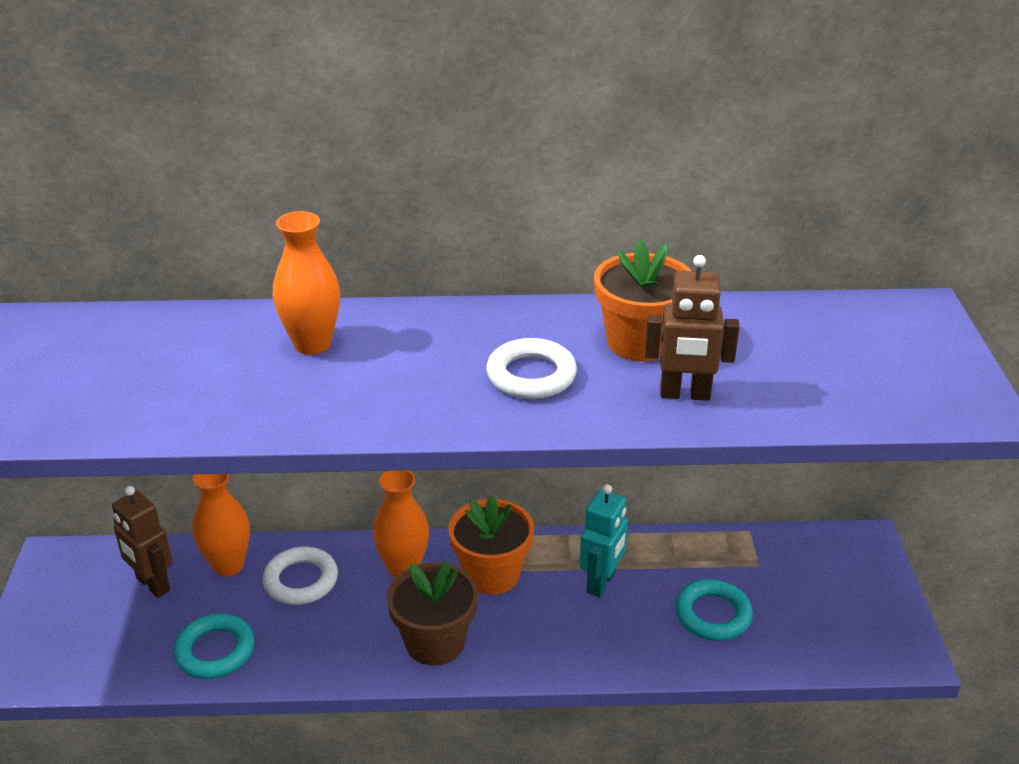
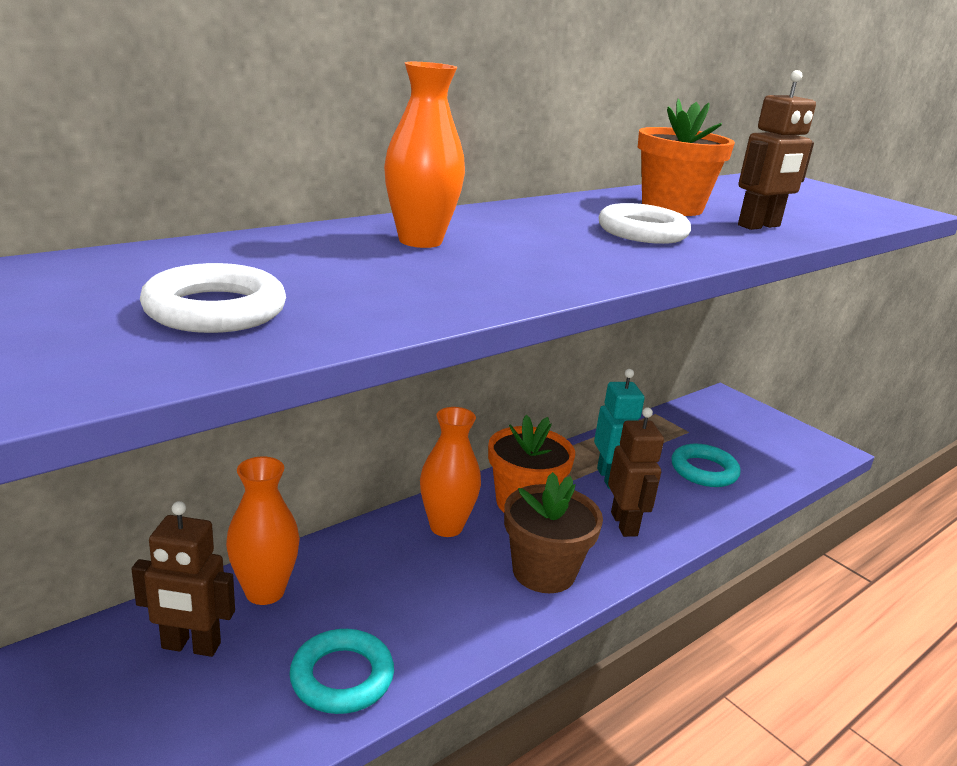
camera: 40 degrees left, 10 degrees down
(301, 580) = (360, 574): white ring -> white ring (215, 310)
(557, 633) = (624, 524): none -> brown robot

